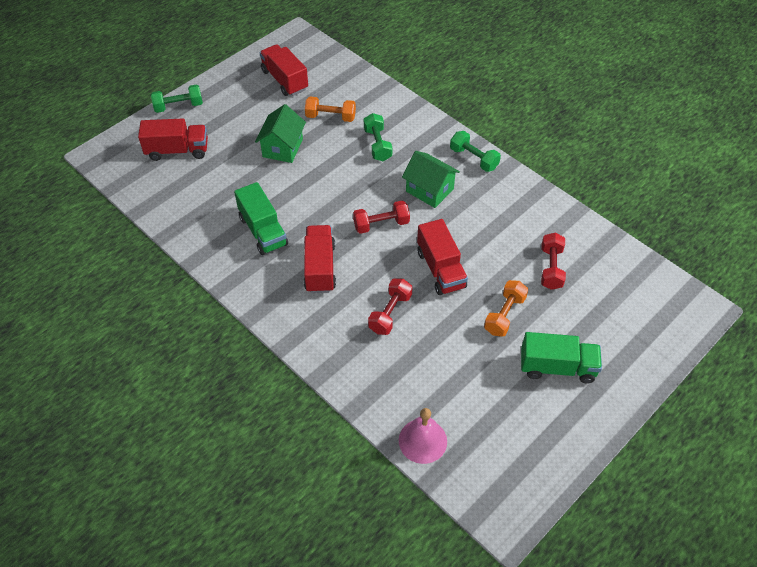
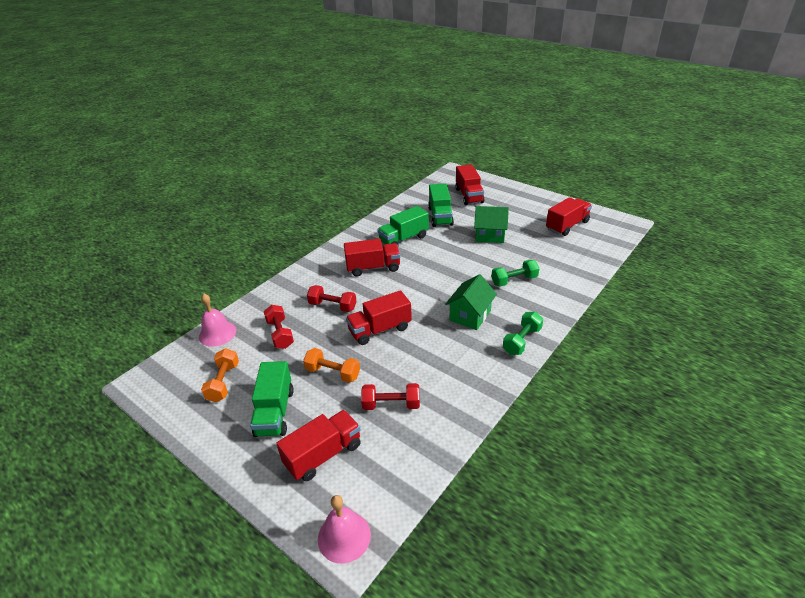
camera: 85 degrees right, 15 degrees down
(179, 106) = (512, 189): green dumbbell -> none
(220, 187) = (440, 216): none -> green truck
(330, 117) = (536, 253): orange dumbbell -> orange dumbbell (223, 382)
(381, 224) = (423, 292): red dumbbell -> red dumbbell (280, 334)
(610, 324) = (323, 455): none -> red truck
(689, 310) = (344, 536): none -> pink bell

